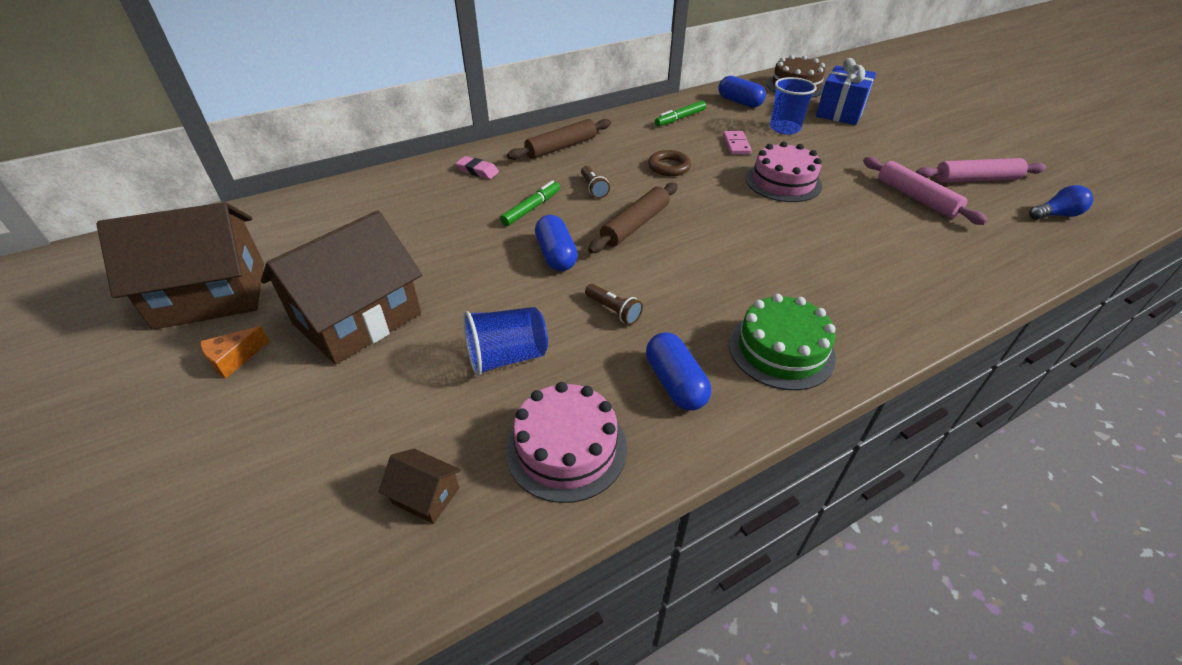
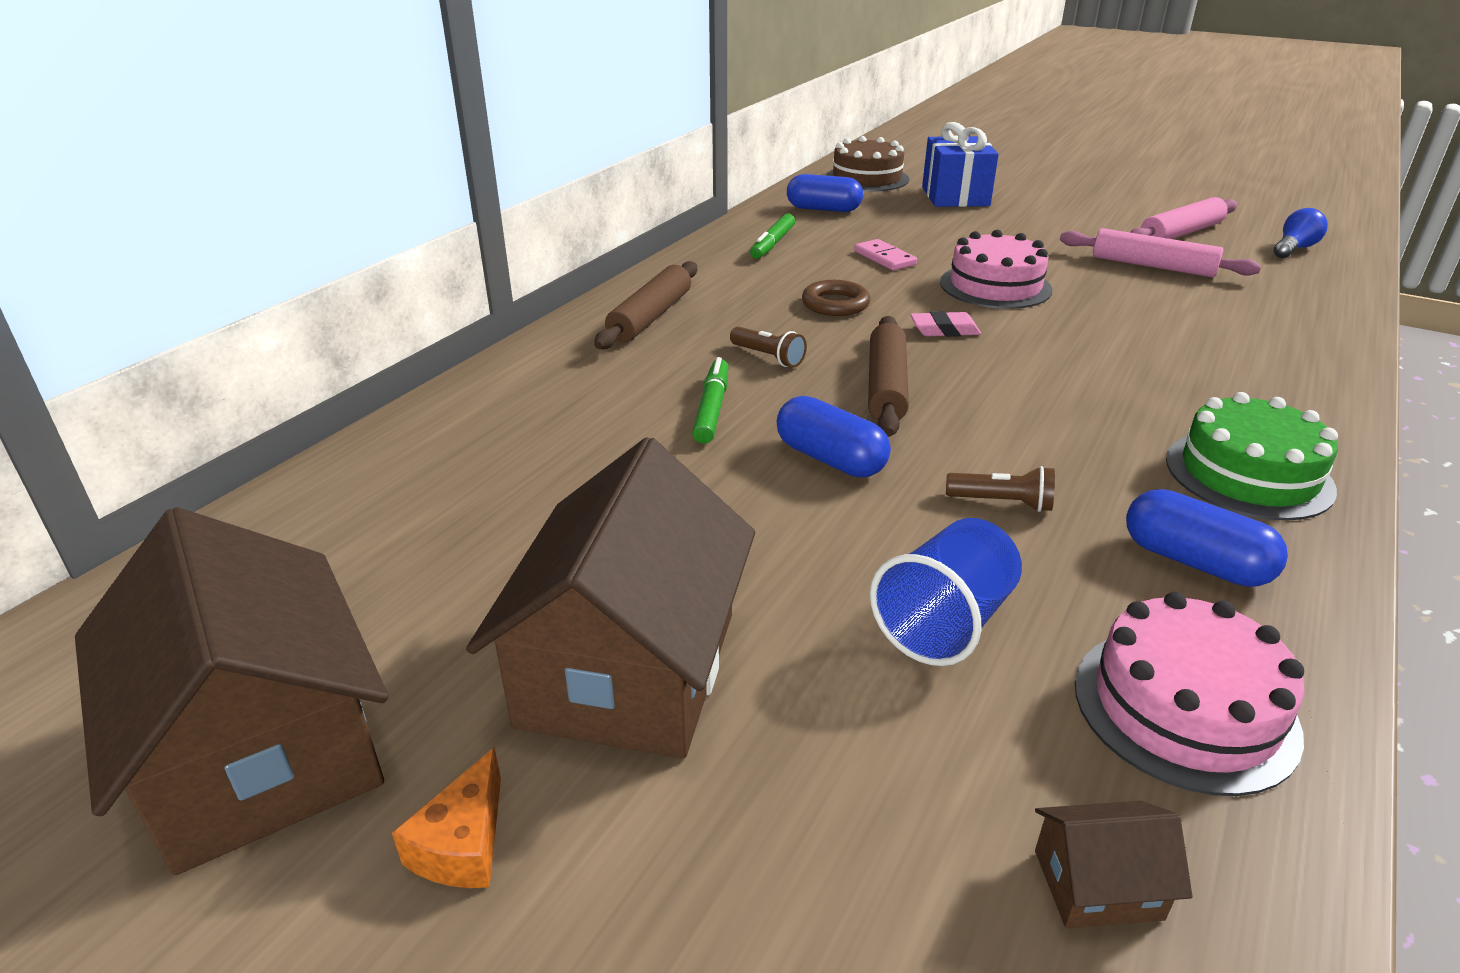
camera: 30 degrees left, 10 degrees down
(211, 294) = (261, 750): brown house -> brown house turned 75 degrees counterclockwise
(477, 171) = (557, 382): pink eraser -> pink eraser (944, 330)
(785, 128) = (917, 227): blue cup -> none

